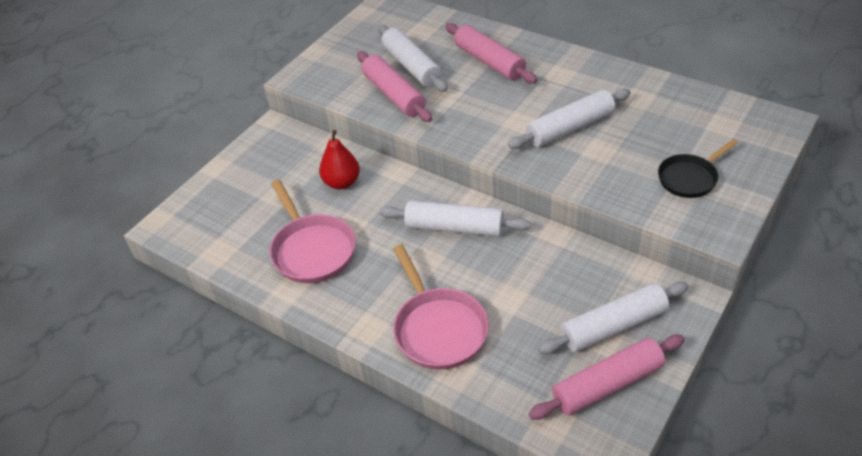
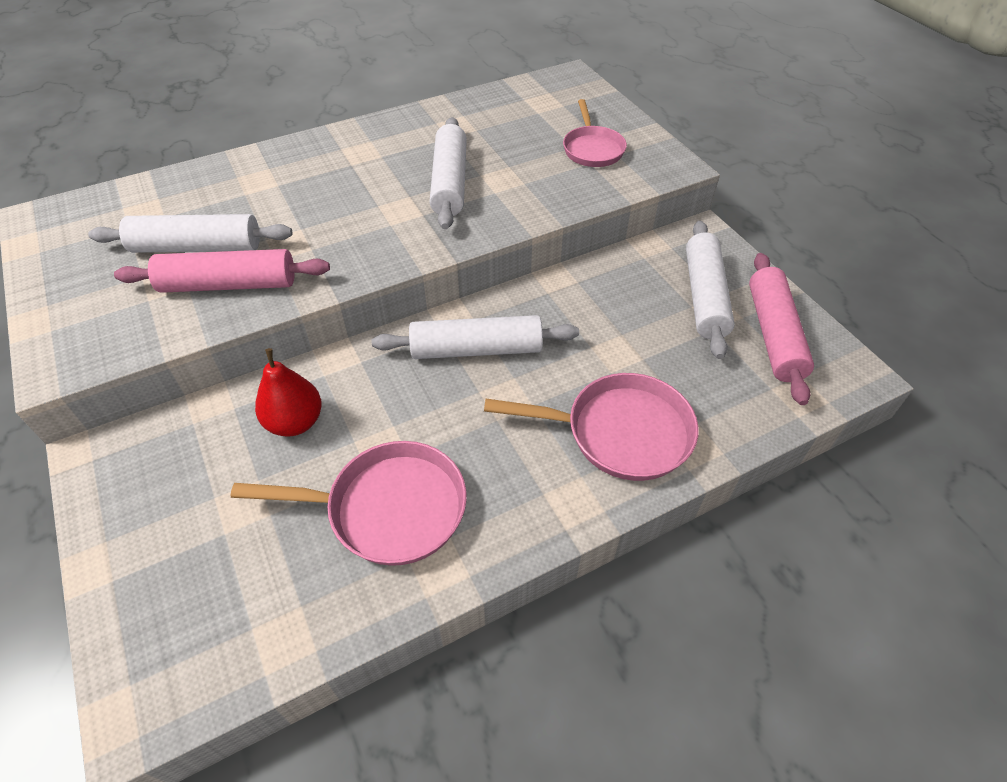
camera: 65 degrees left, 5 degrees up
(454, 227) = (476, 349): white rolling pin -> white rolling pin turned 45 degrees clockwise
(489, 62) = (275, 187): pink rolling pin -> none
(690, 178) = (592, 149): black pan -> pink pan

